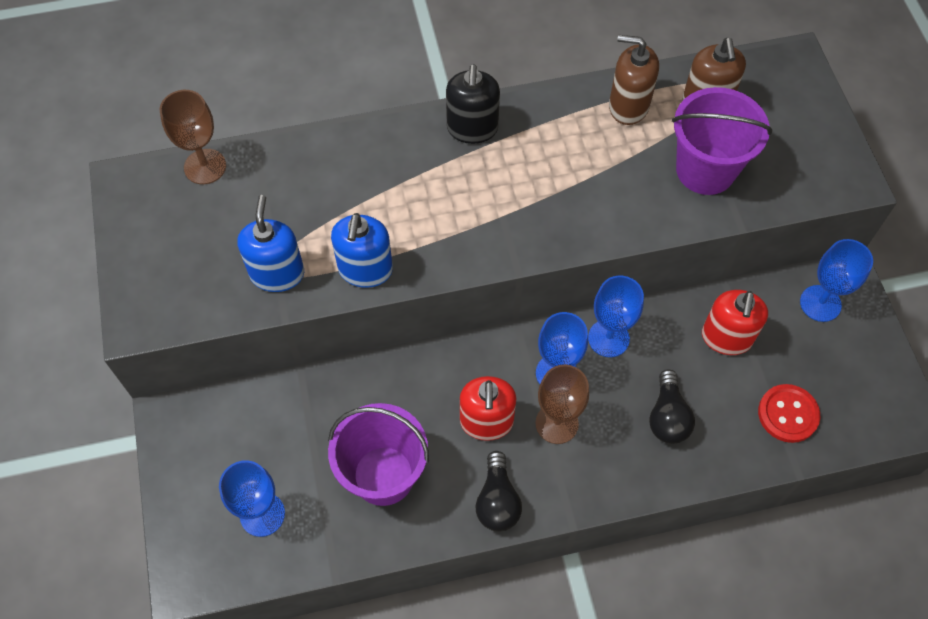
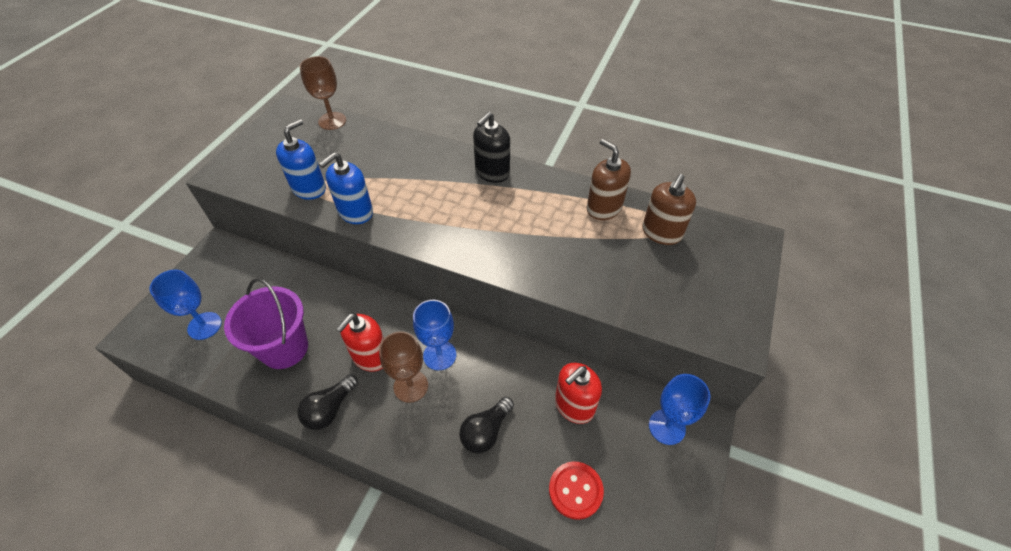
camera: 35 degrees right, 10 degrees down
(608, 338) = (492, 355): blue goblet -> none
(705, 170) = (624, 272): purple bucket -> none

